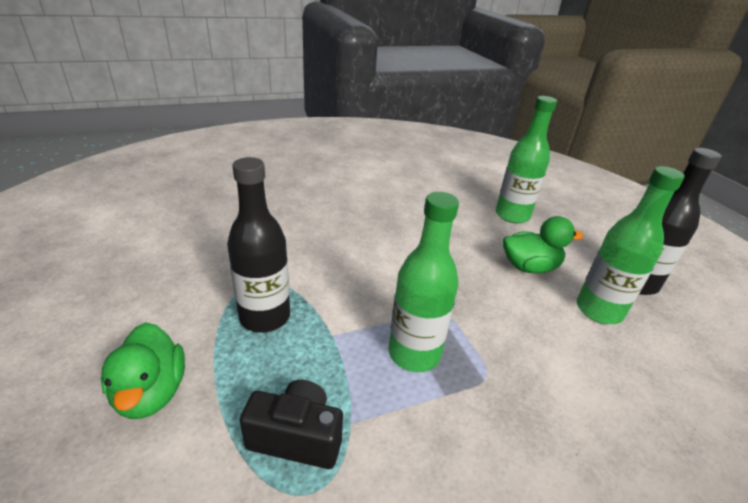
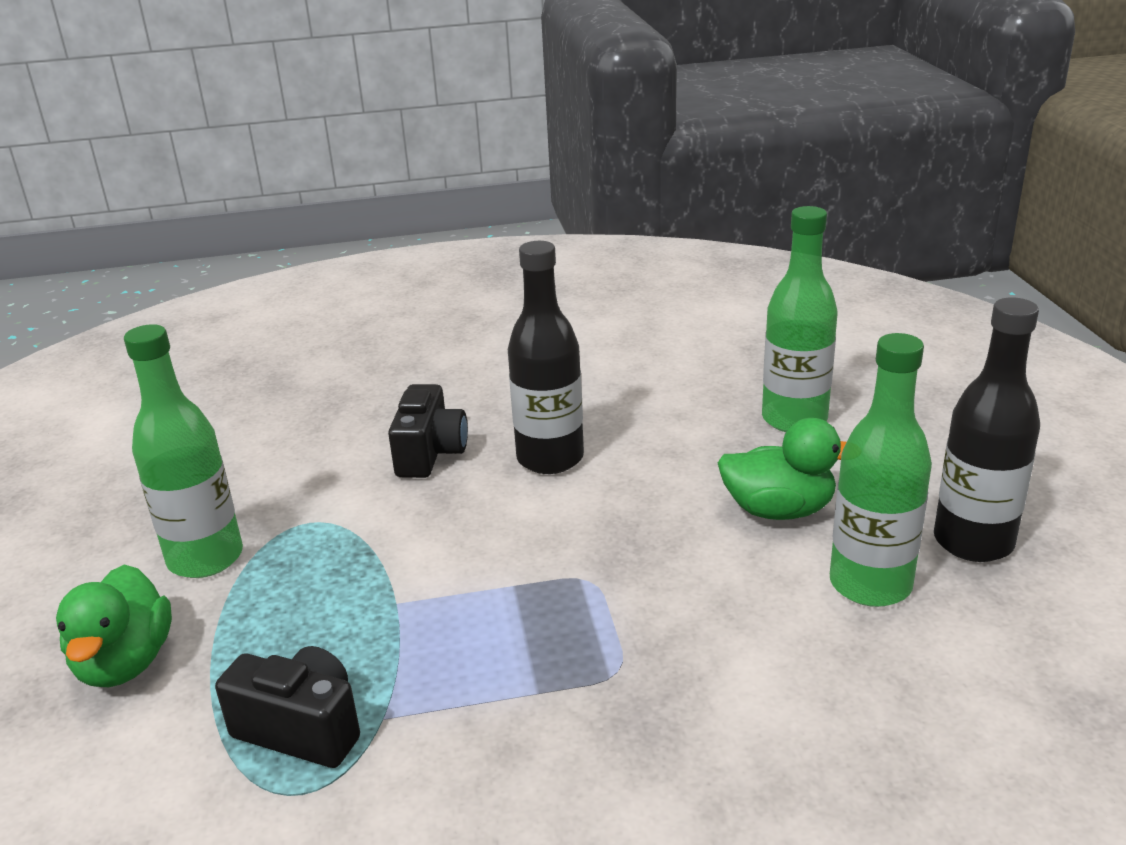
camera: 15 degrees right, 5 degrees down
(265, 317) = (304, 573): black bottle -> black bottle (550, 458)
(320, 236) = (430, 453): none -> black camera
(414, 353) = (513, 634): green bottle -> green bottle (205, 558)

